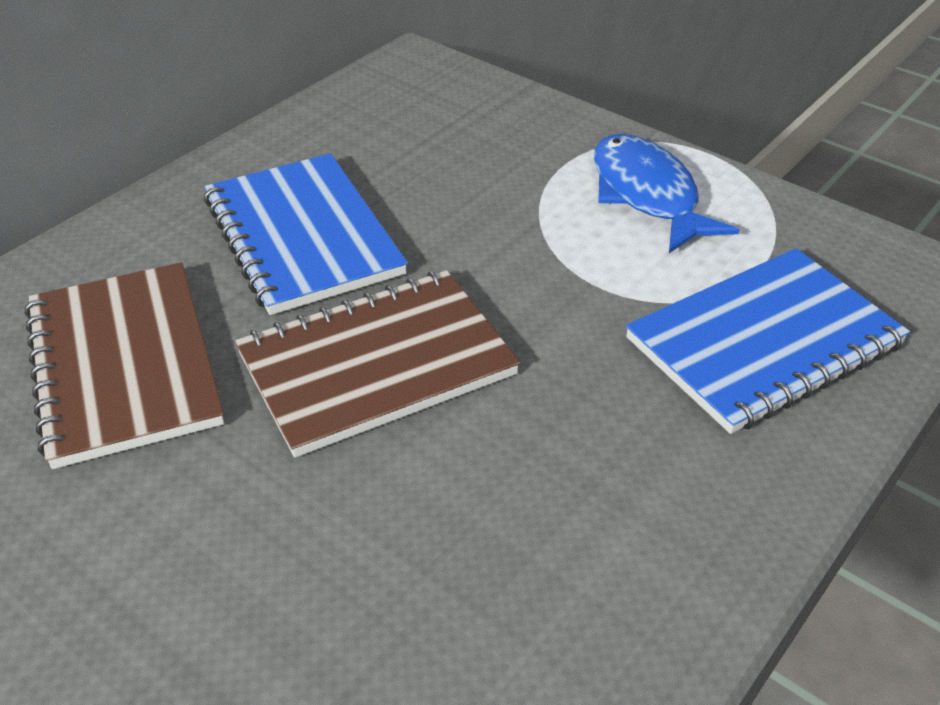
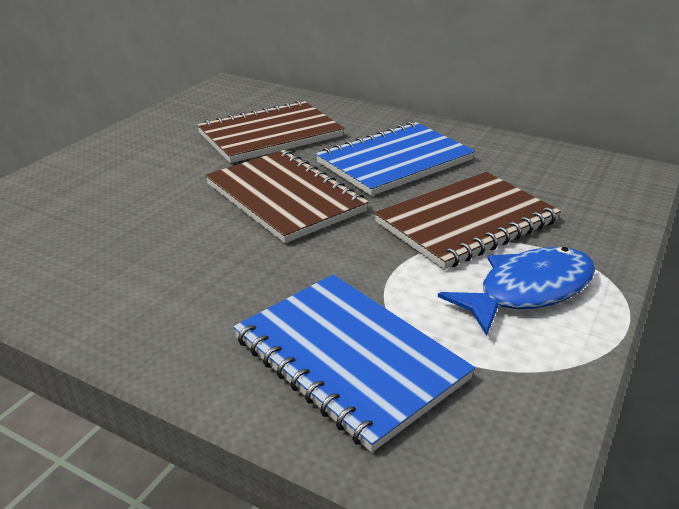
camera: 80 degrees right, 10 degrees down
(496, 206) = (466, 222): none -> brown notebook

